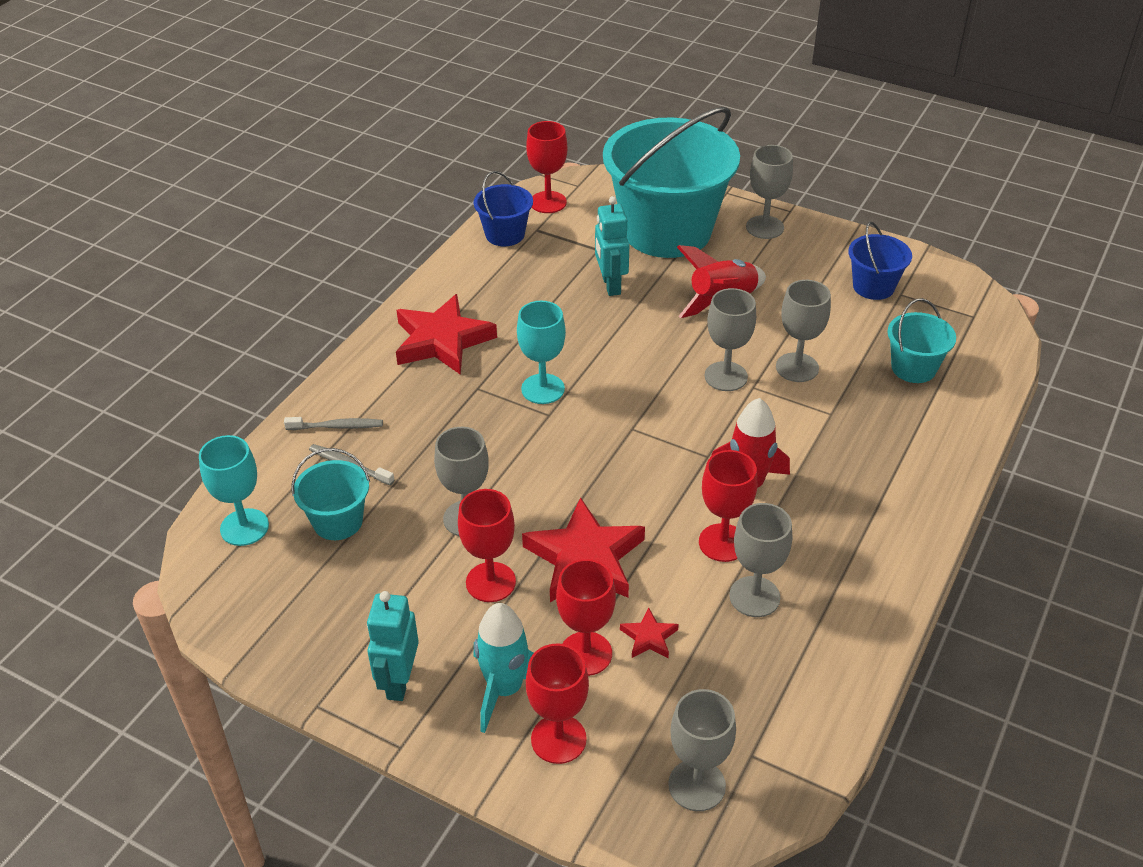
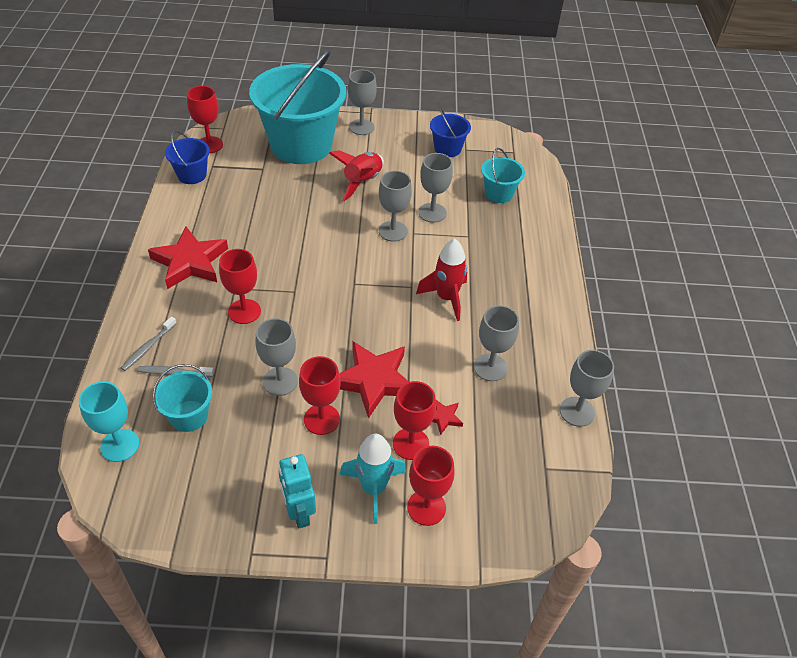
camera: 30 degrees left, 5 degrees up
(337, 426) = (148, 347): grey toothbrush -> grey toothbrush turned 150 degrees clockwise
(543, 389) = (280, 275): turquoise goblet -> none
(610, 285) = (285, 191): turquoise robot -> none
(697, 785) = (525, 501): grey goblet -> grey goblet (577, 411)
(723, 543) = (452, 340): red goblet -> red goblet (244, 311)

